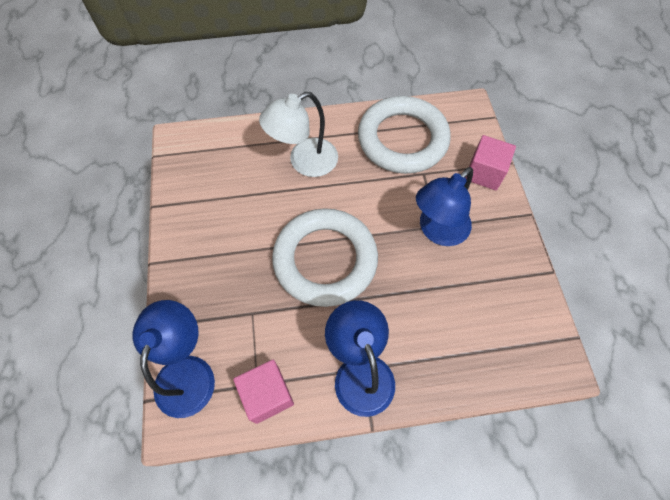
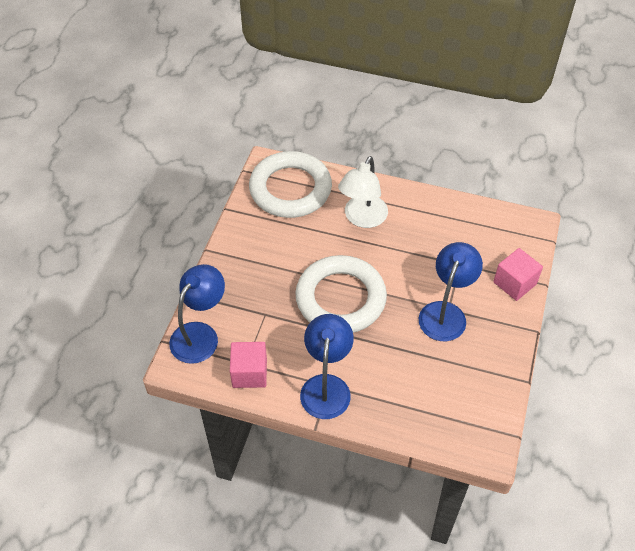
camera: 25 degrees right, 10 degrees down
(304, 162) = (362, 218): white lamp -> white lamp turned 60 degrees counterclockwise
(402, 139) = (457, 230): white ring -> white ring (290, 189)
(437, 231) = (445, 313): blue lamp -> blue lamp turned 135 degrees clockwise

